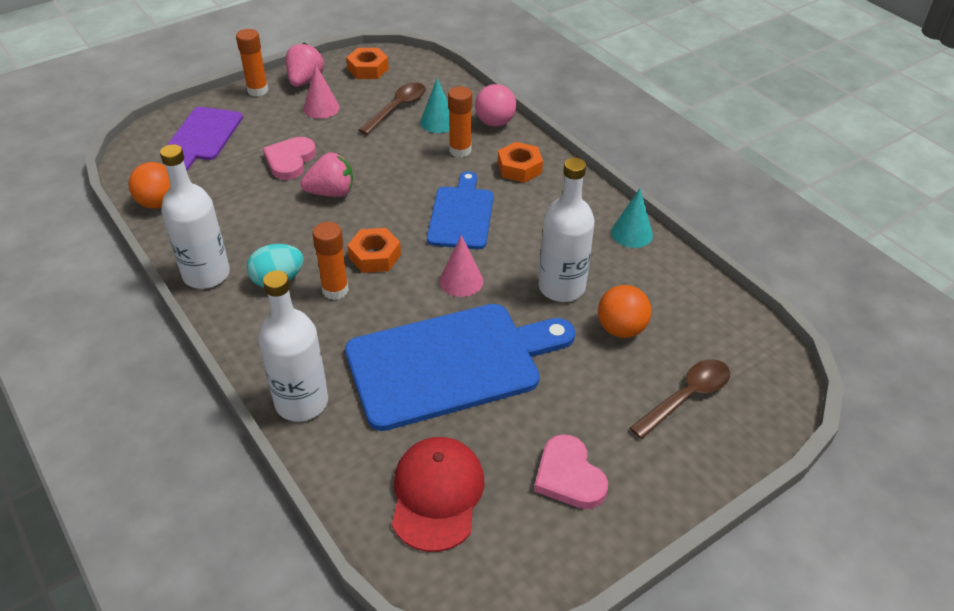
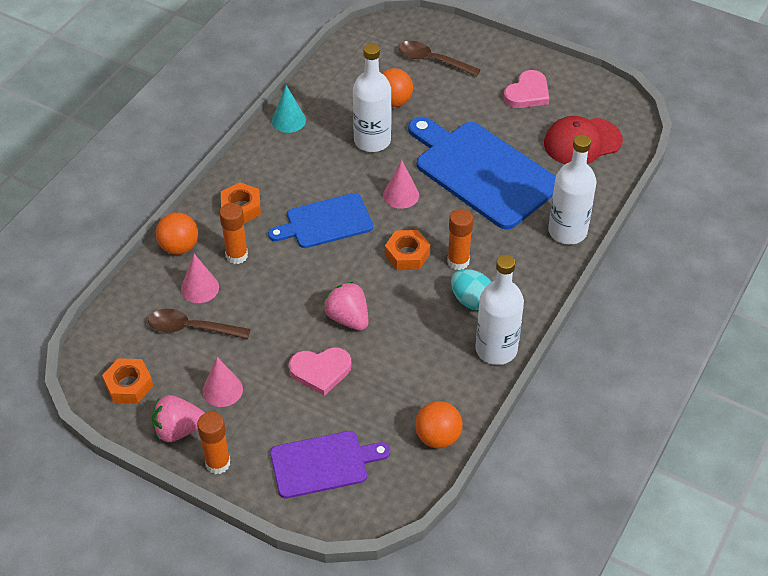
camera: 115 degrees left, 5 degrees up
(438, 122) = (200, 288): turquoise cone -> pink cone
(495, 122) = (179, 247): pink ball -> orange ball

